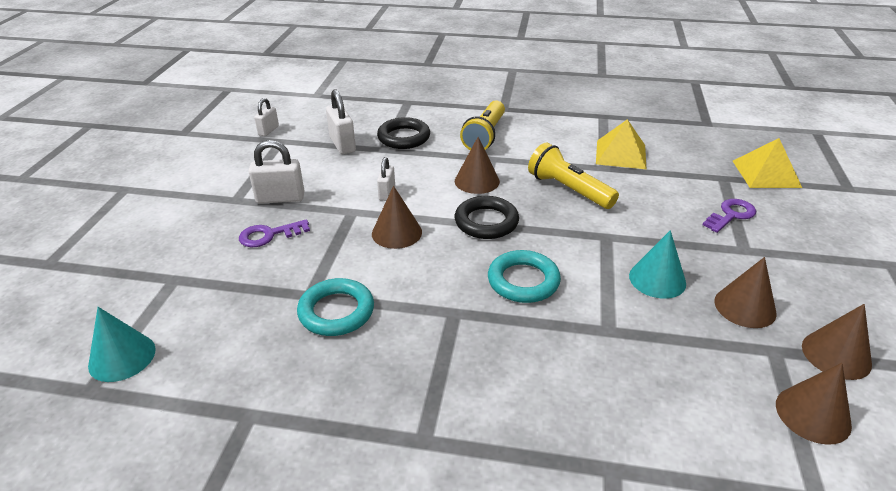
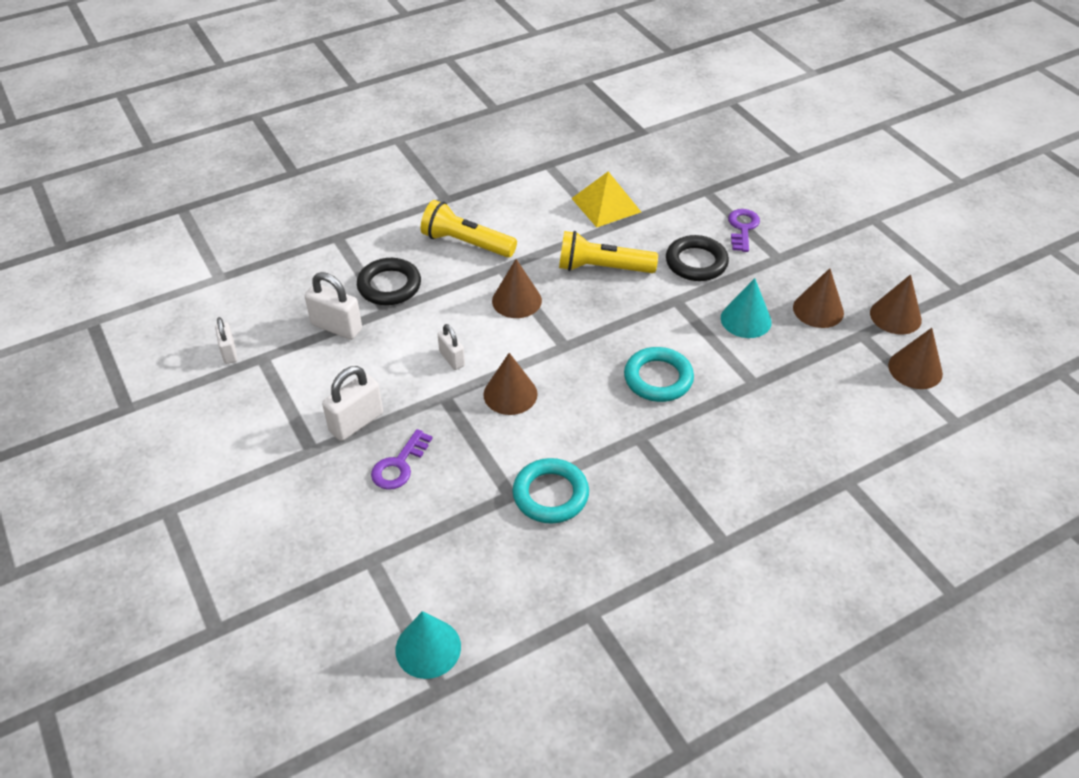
camera: 40 degrees left, 10 degrees up
(485, 136) = (466, 243): yellow flashlight -> yellow flashlight turned 135 degrees clockwise
(486, 222) = (571, 339): black ring -> black ring (696, 262)
(766, 174) = (732, 170): yellow pyramid -> none

